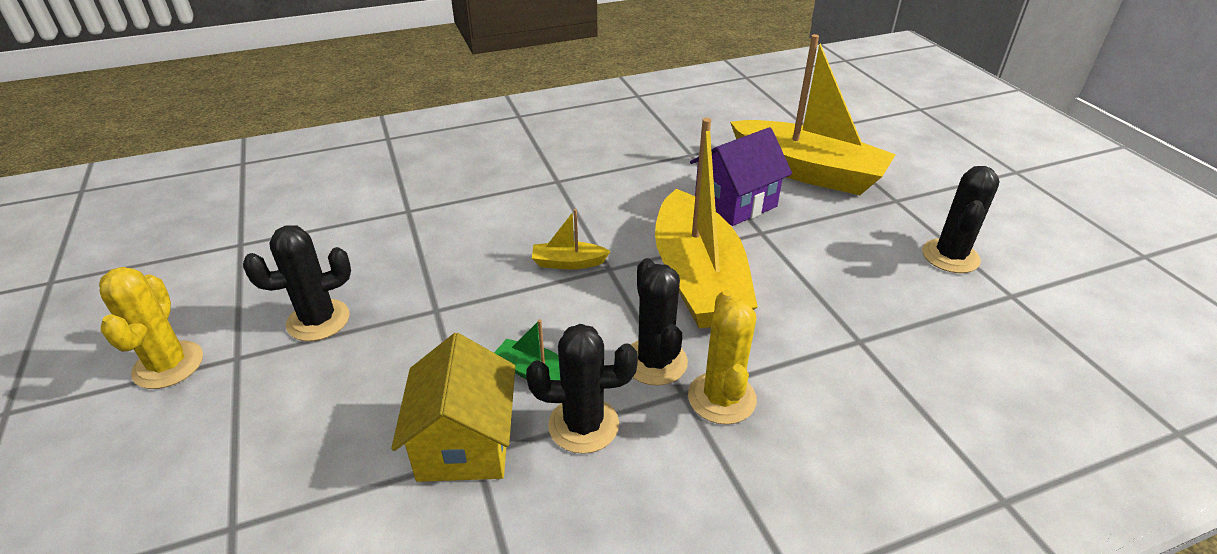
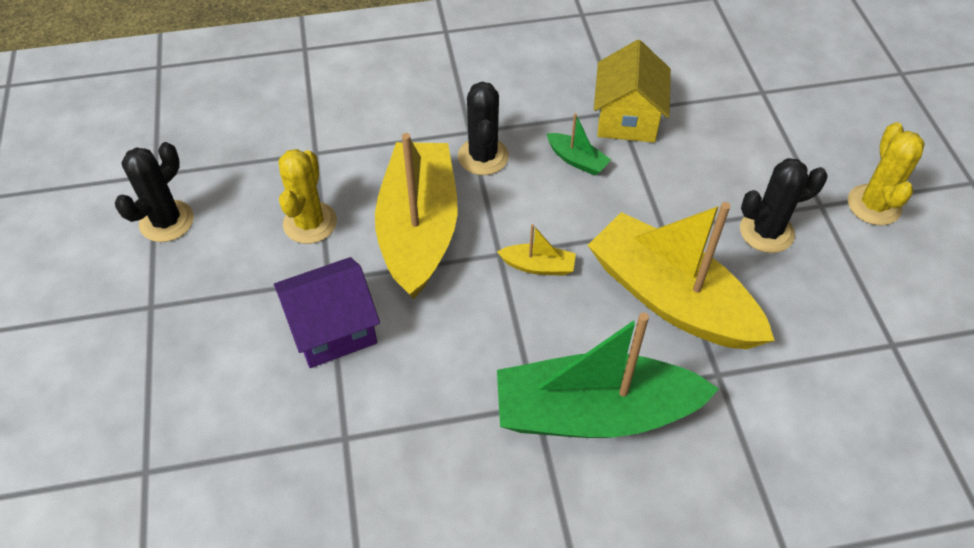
camera: 170 degrees left, 15 degrees up
(511, 181) = (594, 413): none -> green boat
(583, 425) = (545, 119): black cactus -> none
(721, 398) = (443, 124): yellow cactus -> yellow cactus (310, 223)
(807, 172) = (215, 373): yellow boat -> yellow boat (671, 298)

